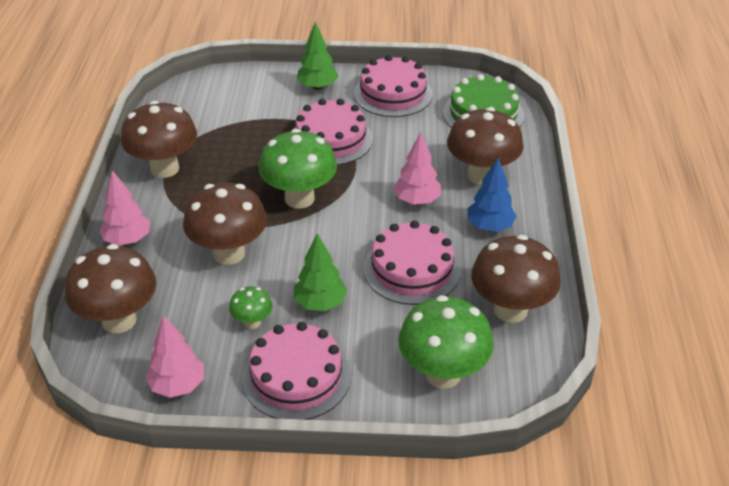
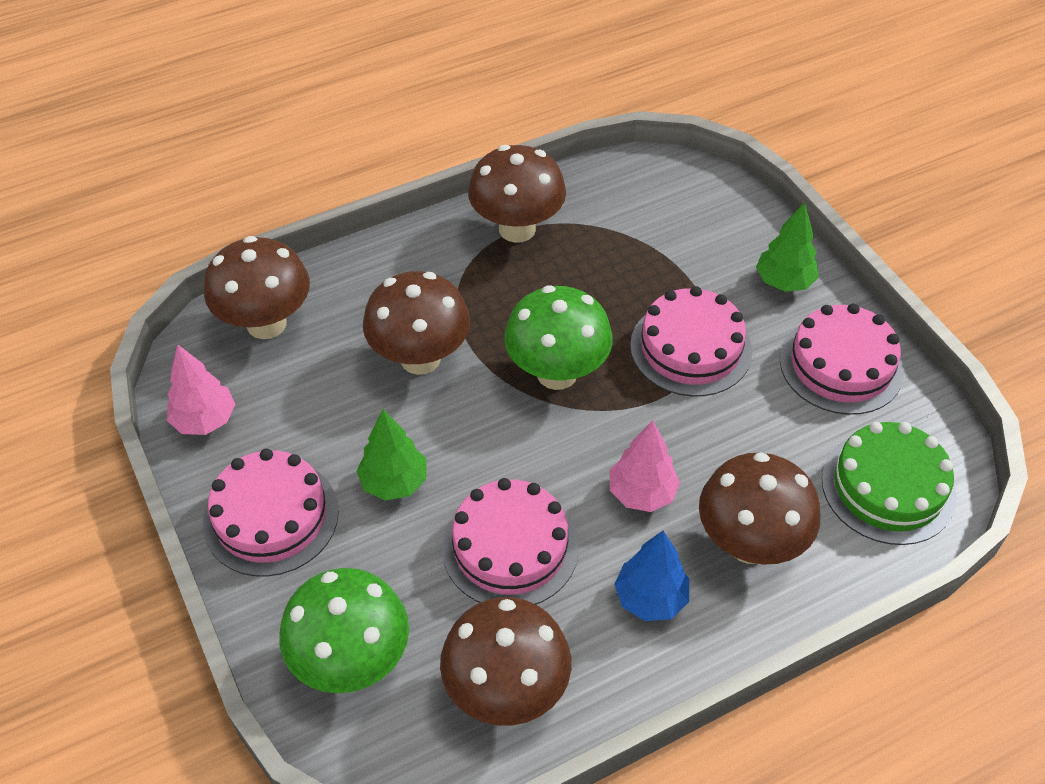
camera: 60 degrees right, 10 degrees up
(127, 240) = (384, 264): pink tree -> none
(252, 322) = (328, 435): green mushroom -> none

